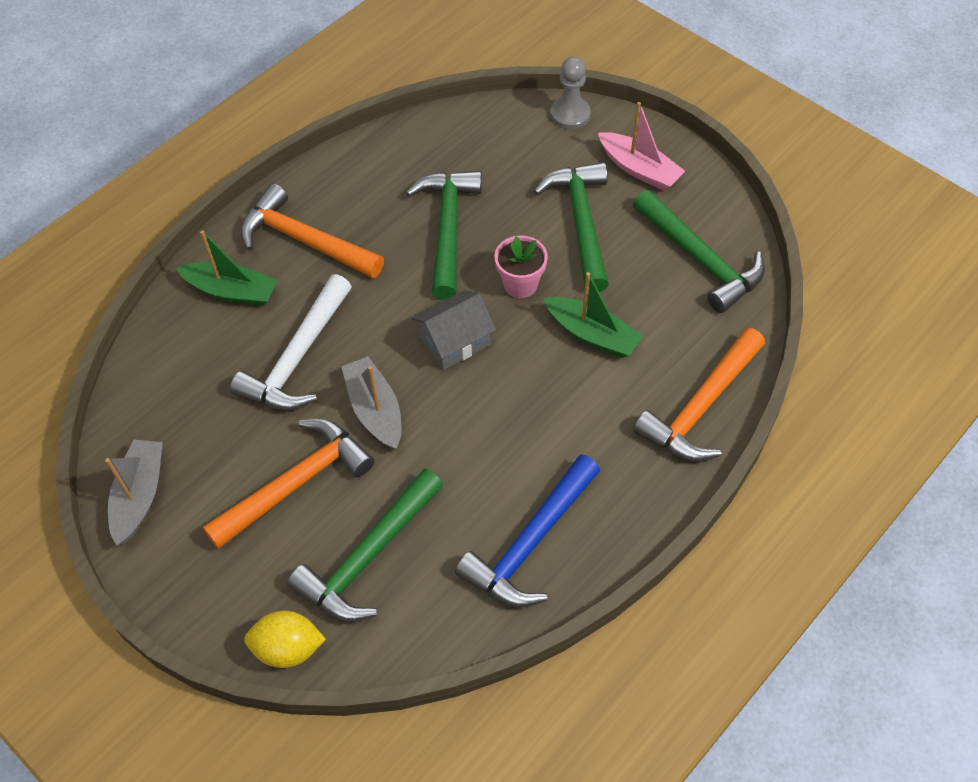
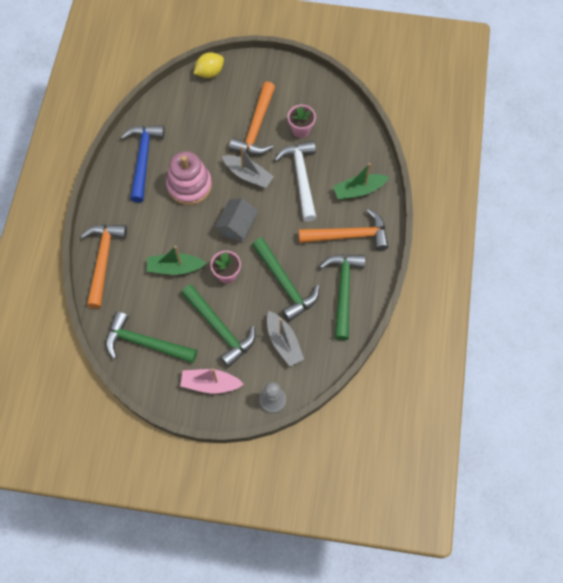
camera: 145 degrees right, 10 degrees up
(139, 496) = (314, 88): grey boat -> grey boat (283, 342)
(228, 435) = (301, 130): none -> pink flower pot
(368, 557) = (204, 118): green hammer -> green hammer (343, 290)
(482, 448) = (189, 185): none -> pink stacking toy

